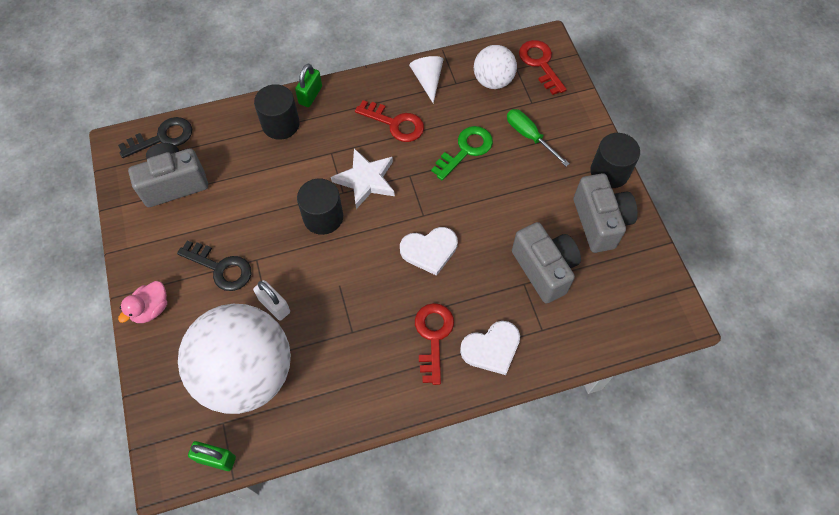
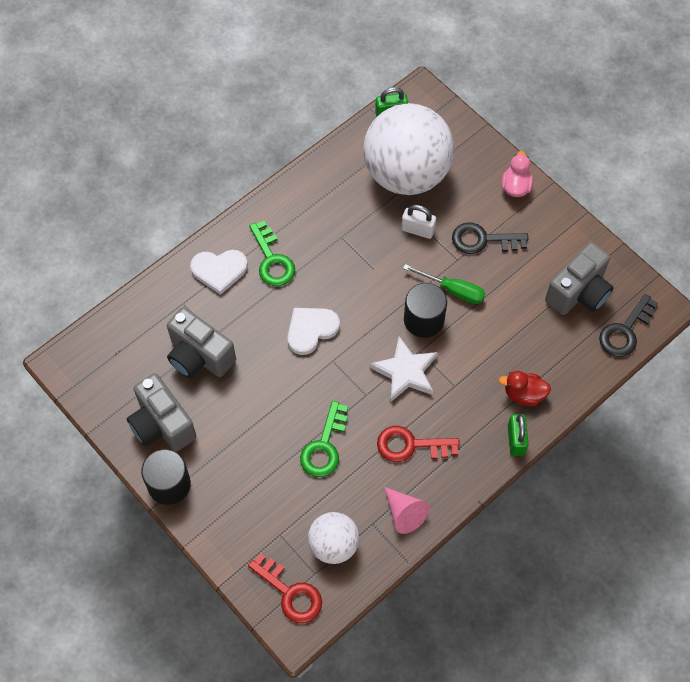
camera: 155 degrees right, 0 degrees up
(280, 124) = (523, 394): black cylinder -> red duck
(428, 80) = (404, 513): white cone -> pink cone
(433, 337) = (272, 260): red key -> green key
(491, 348) = (219, 270): white heart -> white heart turned 135 degrees counterclockwise
(529, 136) = (266, 491): green screwdriver -> green screwdriver (453, 290)

